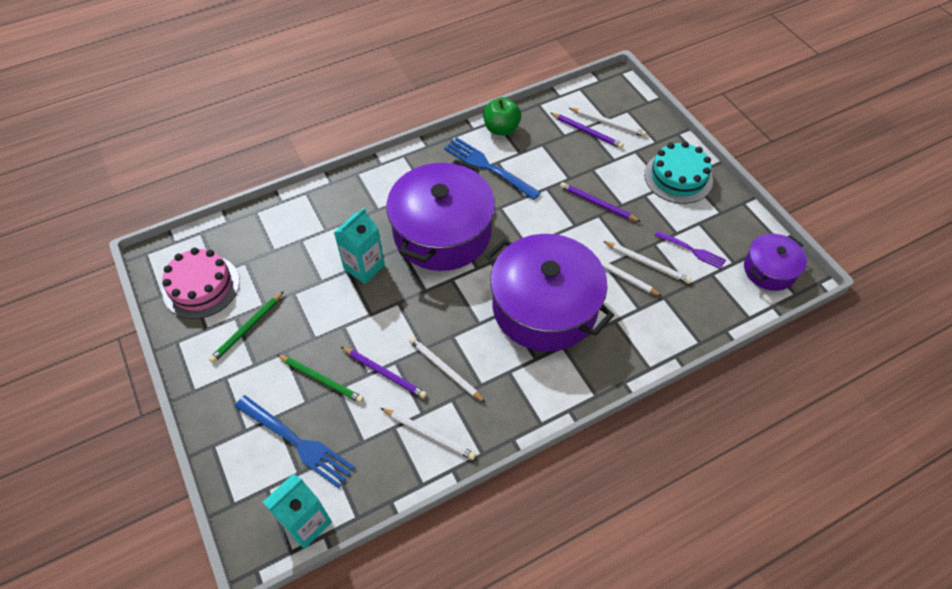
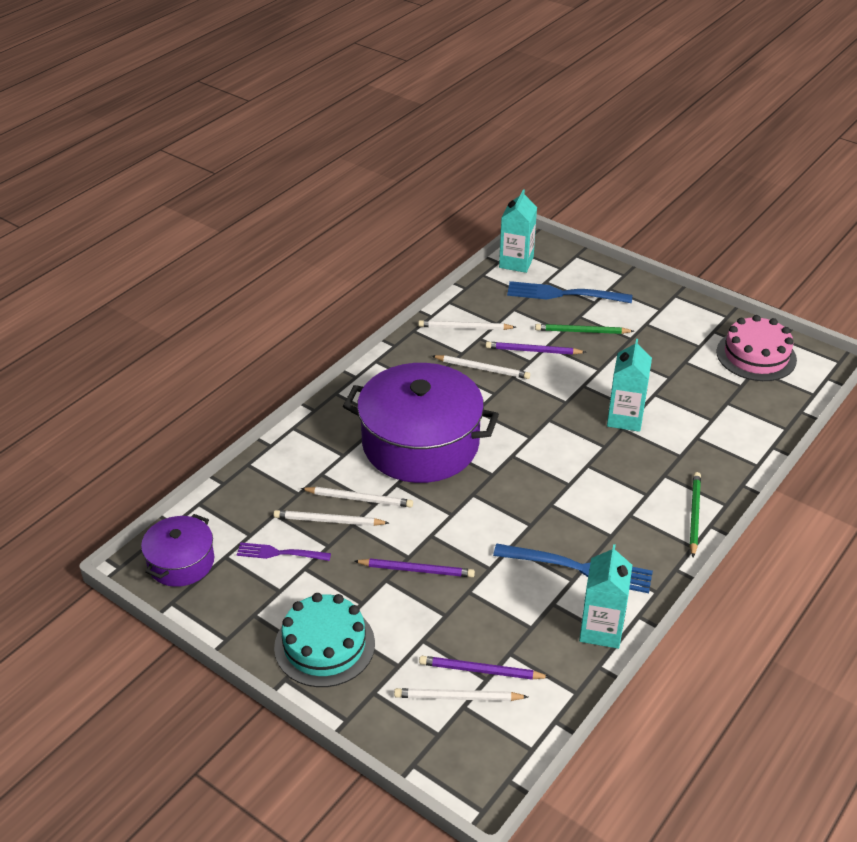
camera: 155 degrees right, 15 degrees down
(247, 329) = (679, 342): green pencil -> green pencil (694, 515)
(442, 232) = (574, 476): purple pot -> none
(501, 129) = (601, 630): green apple -> turquoise carton

